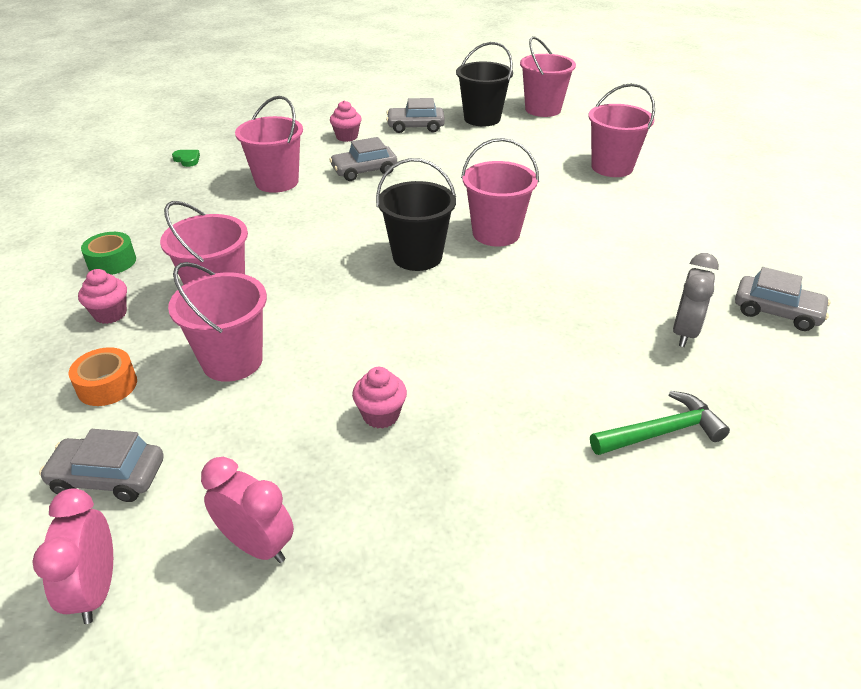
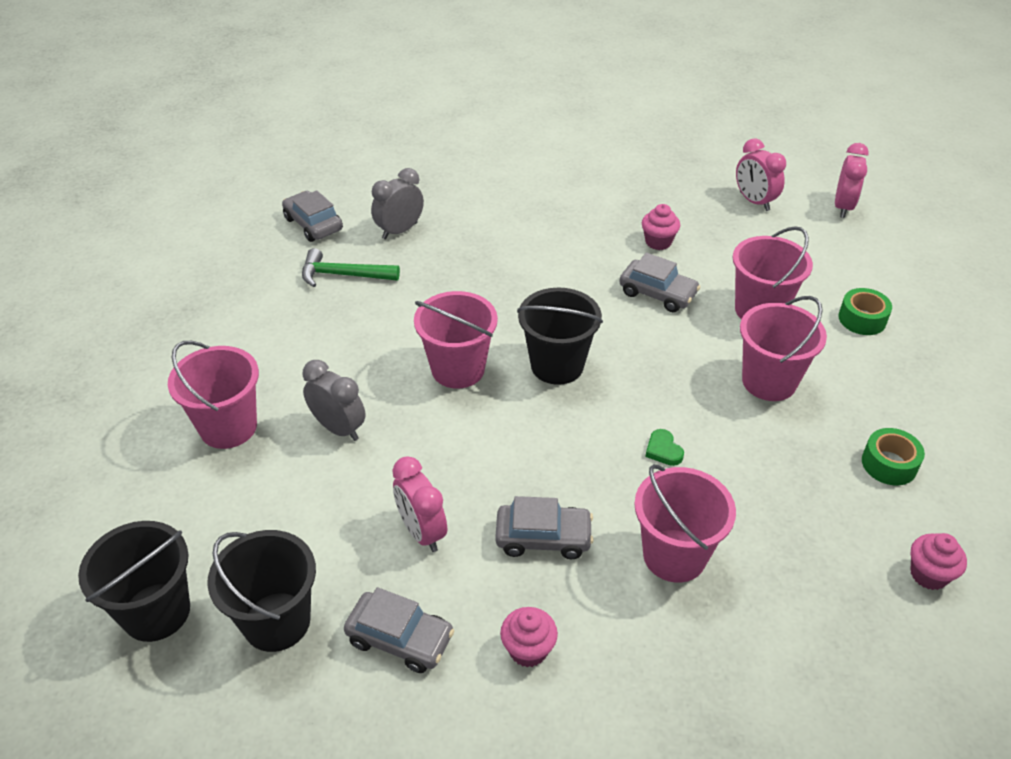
camera: 155 degrees left, 5 degrees up
(107, 385) = (862, 319): orange tape -> green tape
(108, 477) = (847, 256): grey car -> grey car (657, 293)
(110, 314) = (875, 390): pink cupcake -> pink cupcake (928, 574)
(187, 160) = (810, 676): green heart -> green heart (663, 450)
(439, 157) = (422, 532): none -> pink clock
(542, 183) = (339, 428): none -> grey clock
(543, 109) = (156, 612): pink bucket -> black bucket
(661, 432) = (487, 185): green hammer -> green hammer (343, 275)

